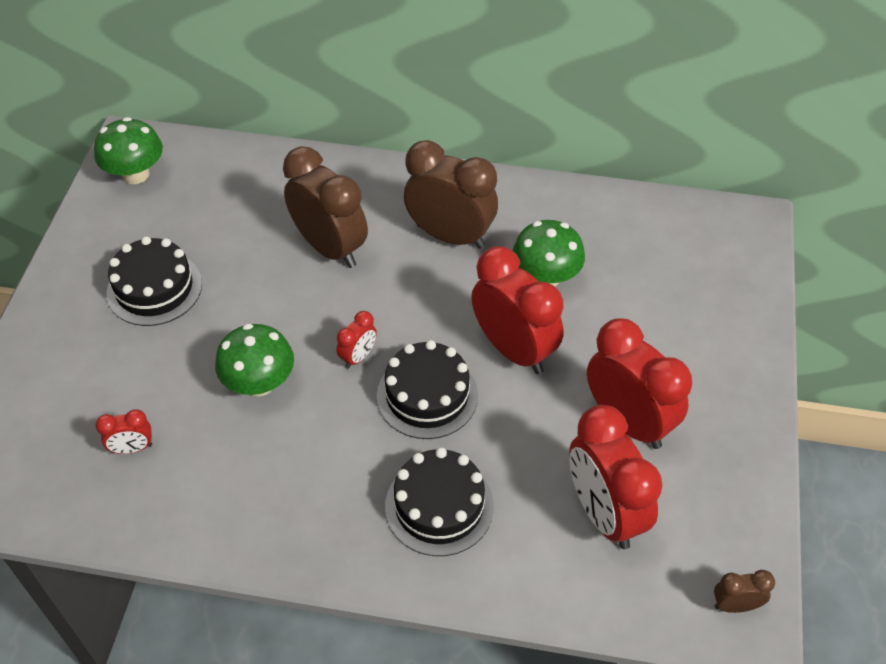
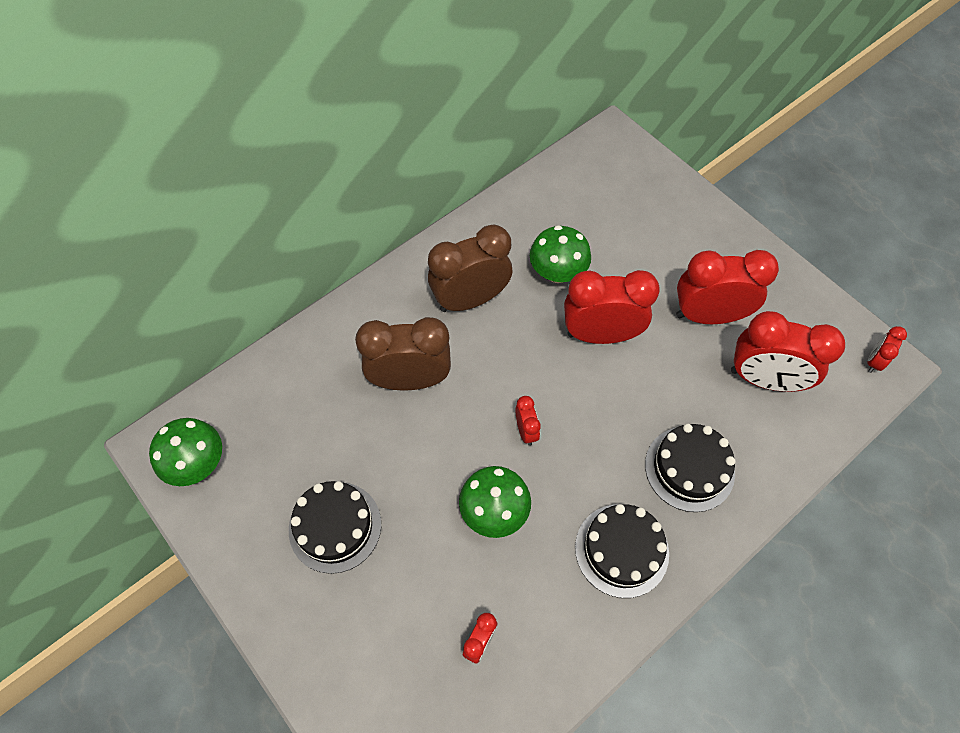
camera: 50 degrees left, 10 degrees up
(427, 395) = (595, 412): black cake -> black cake (621, 550)
(735, 605) = (874, 361): brown clock -> red clock

